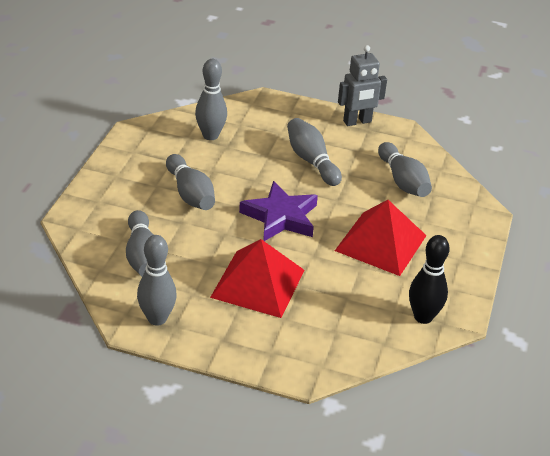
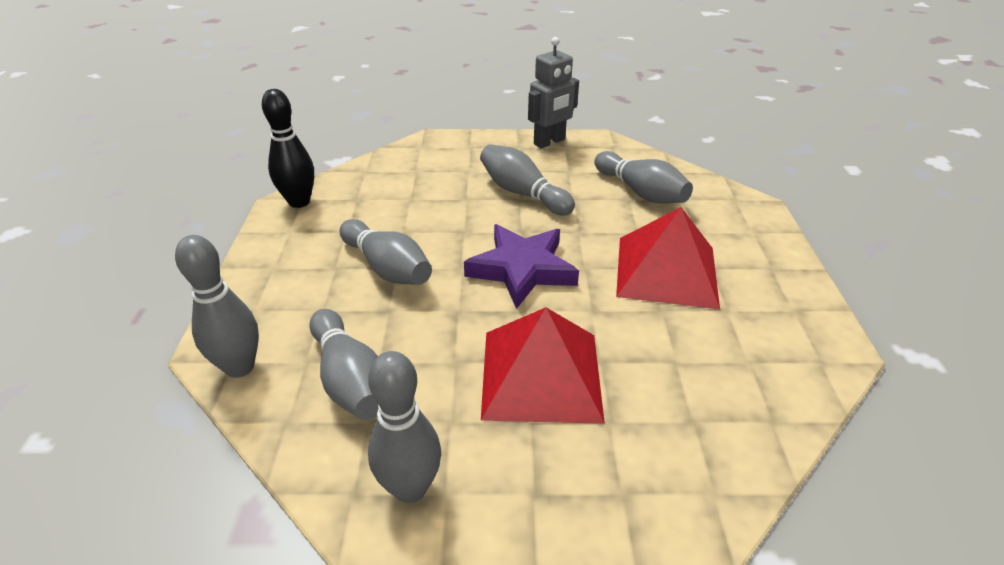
camera: 15 degrees left, 0 degrees up
(210, 135) = (385, 191): grey bowling pin -> grey bowling pin (240, 367)
(423, 317) = (792, 361): black bowling pin -> black bowling pin (299, 202)

